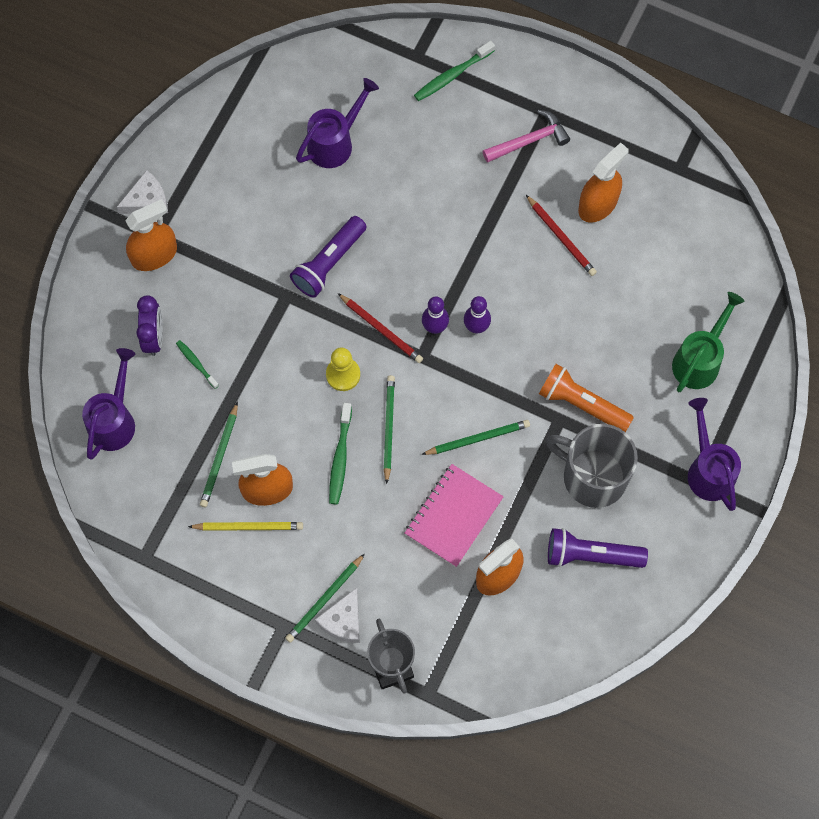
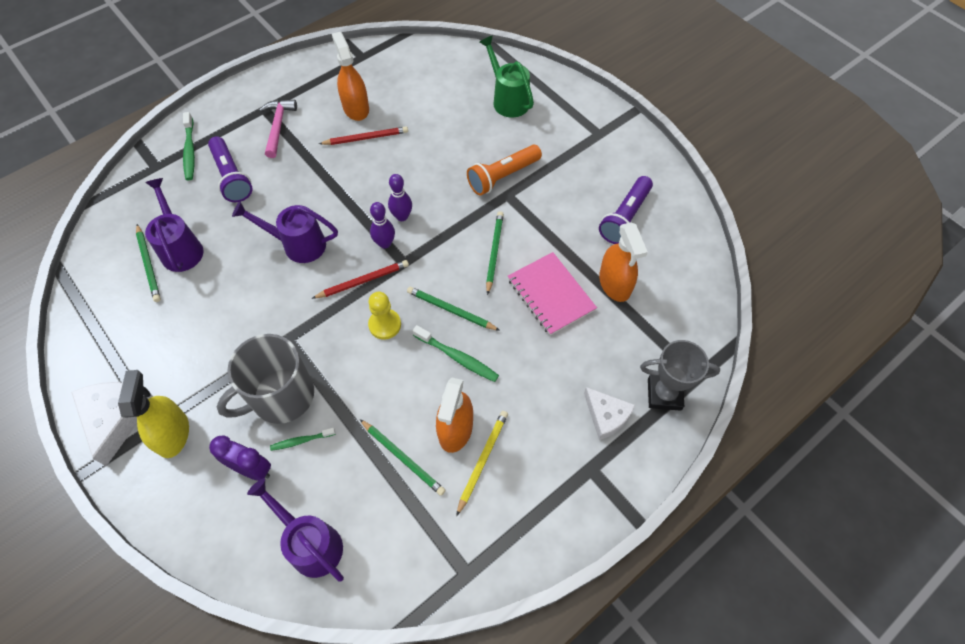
camera: 65 degrees left, 10 degrees down
(147, 200) = (116, 418): white cheese -> white cheese, size x1.52
(154, 255) = (173, 434): orange spray bottle -> yellow spray bottle
(325, 600) = (581, 423): green pencil -> green pencil (149, 264)
(329, 263) = (280, 295): purple flashlight -> purple flashlight (232, 177)
(592, 476) = (563, 192): grey mug -> grey mug (281, 396)
(708, 469) = (591, 126): purple watering can -> purple watering can (298, 245)

